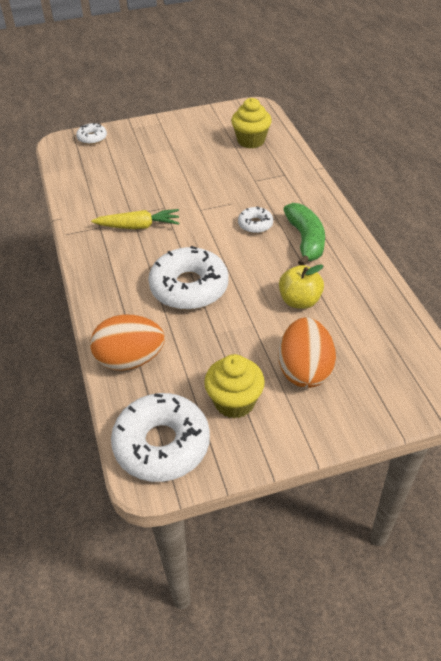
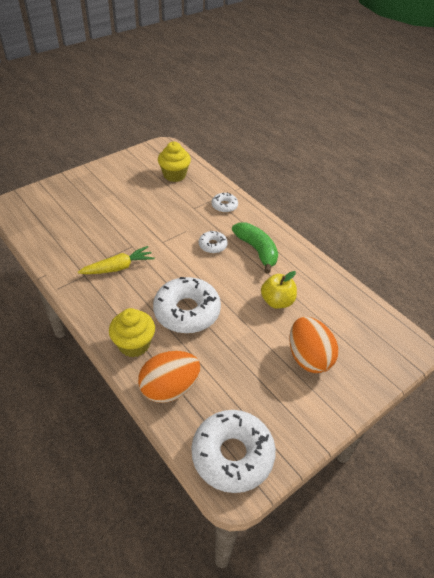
camera: 25 degrees left, 0 degrees up
(92, 138) = (38, 196): white donut -> white donut (224, 206)
(234, 402) = (270, 400): yellow cupcake -> yellow cupcake (134, 344)

